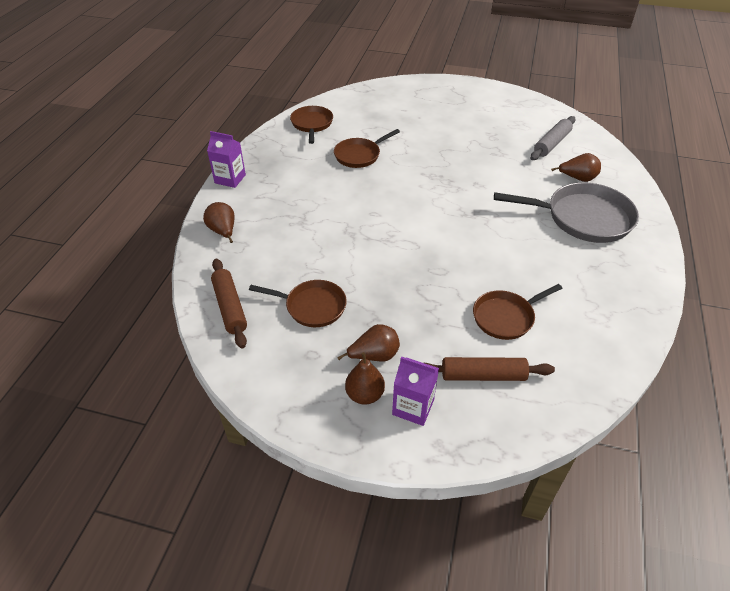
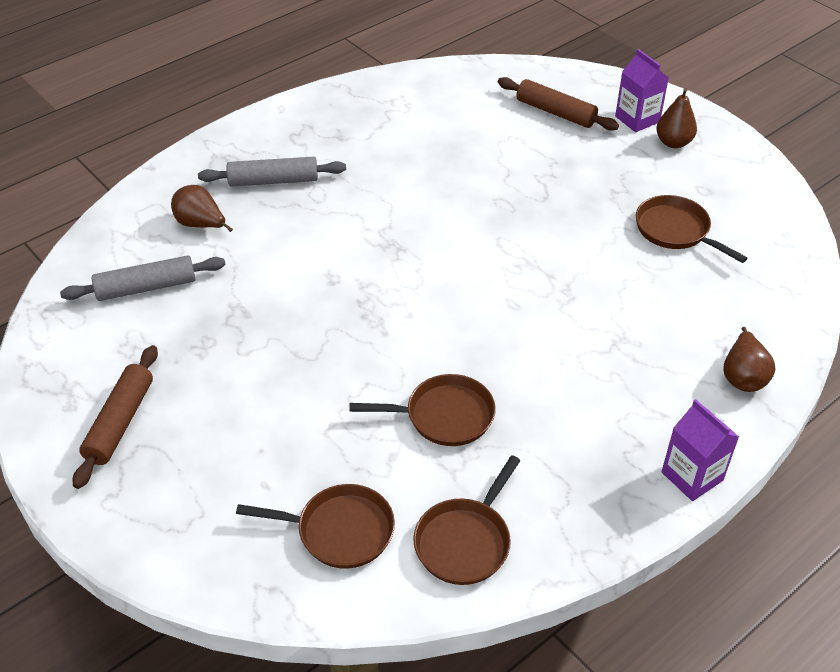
camera: 145 degrees left, 0 degrees up
(230, 307) = (772, 270): brown rolling pin -> brown rolling pin (120, 422)
(374, 356) = (642, 164): brown pear -> none
(506, 317) = (484, 138): brown pan -> brown pan (340, 531)
(583, 218) = (273, 181): grey pan -> grey rolling pin

